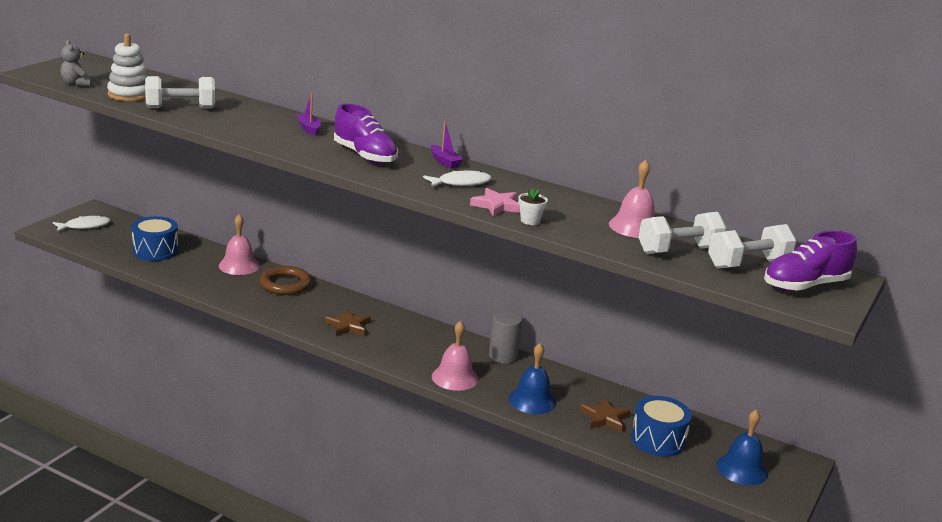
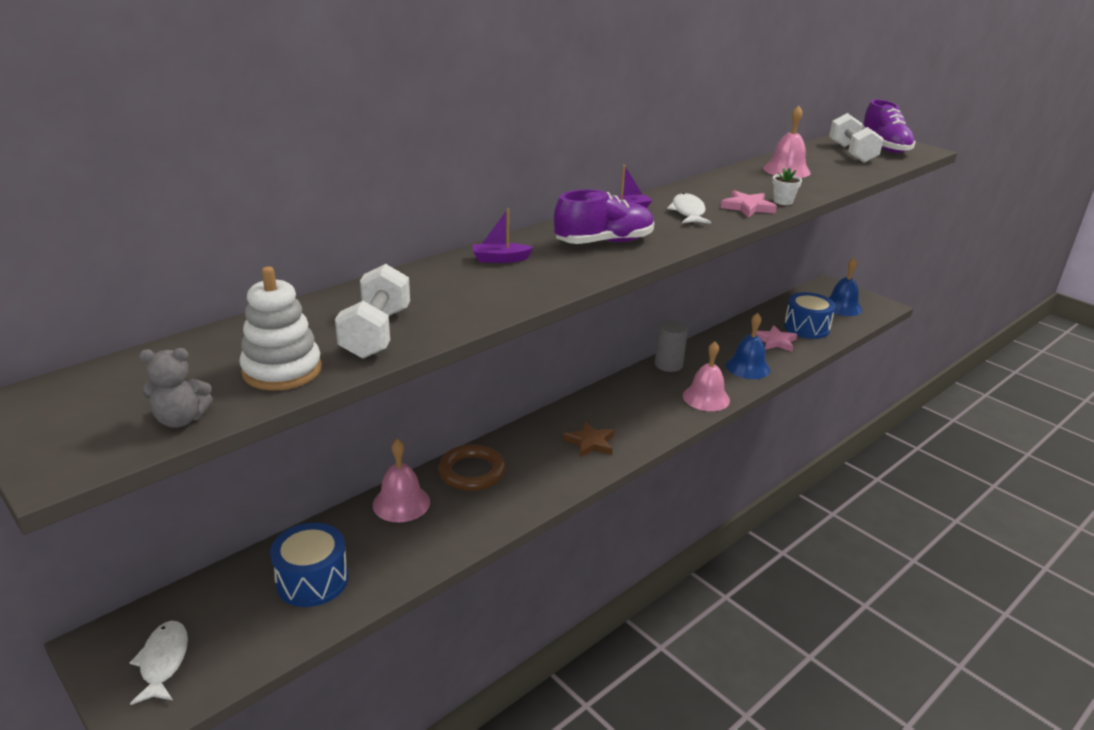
camera: 70 degrees left, 5 degrees up
(604, 418) = (775, 341): brown star -> pink star
(679, 250) = (833, 166): white dumbbell -> none

